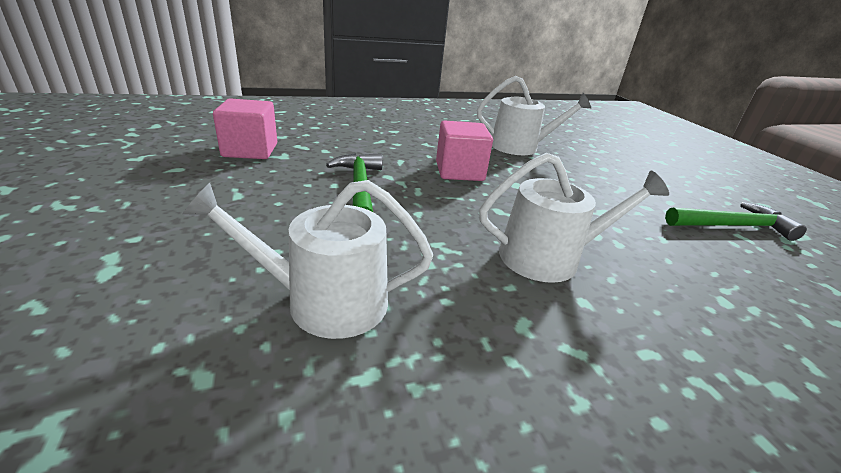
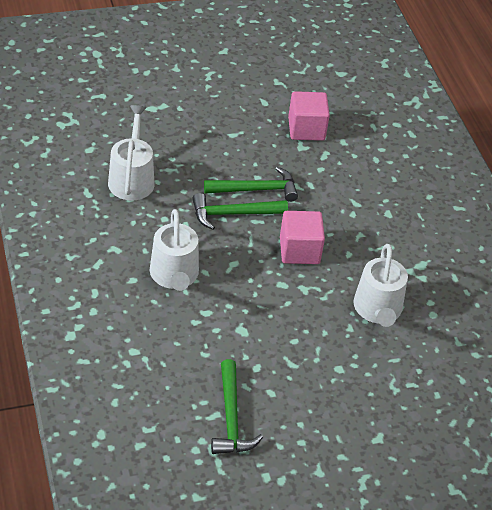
camera: 90 degrees right, 15 degrees up
(408, 205) = (233, 214): none -> green hammer

